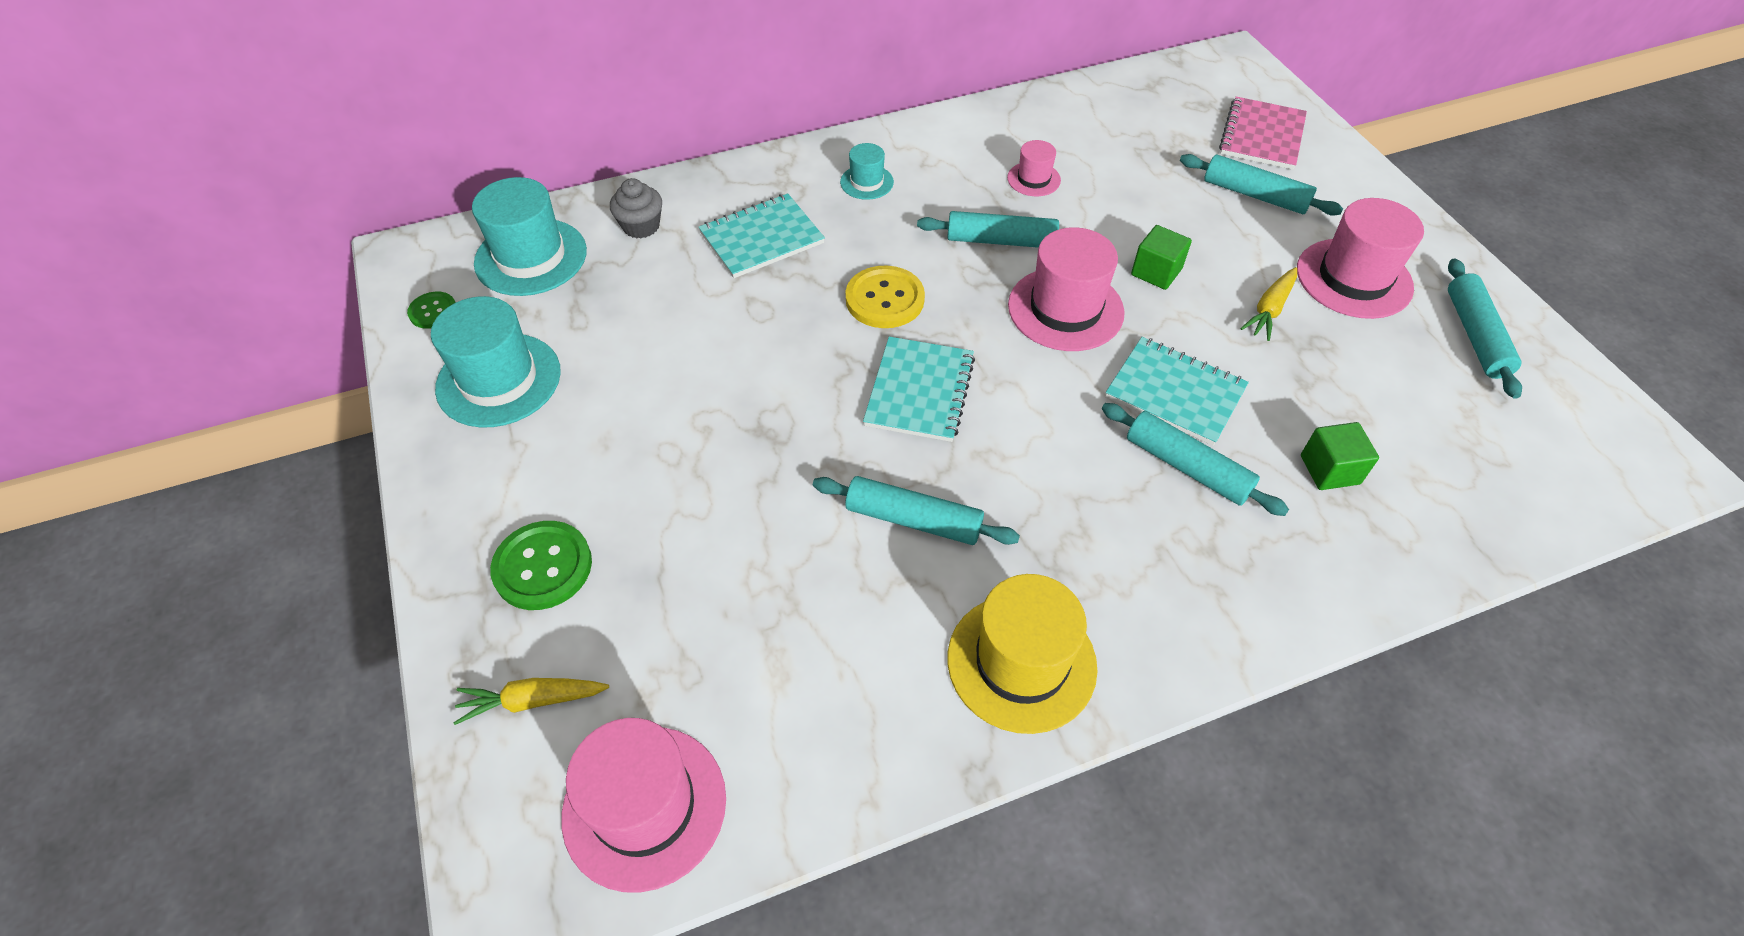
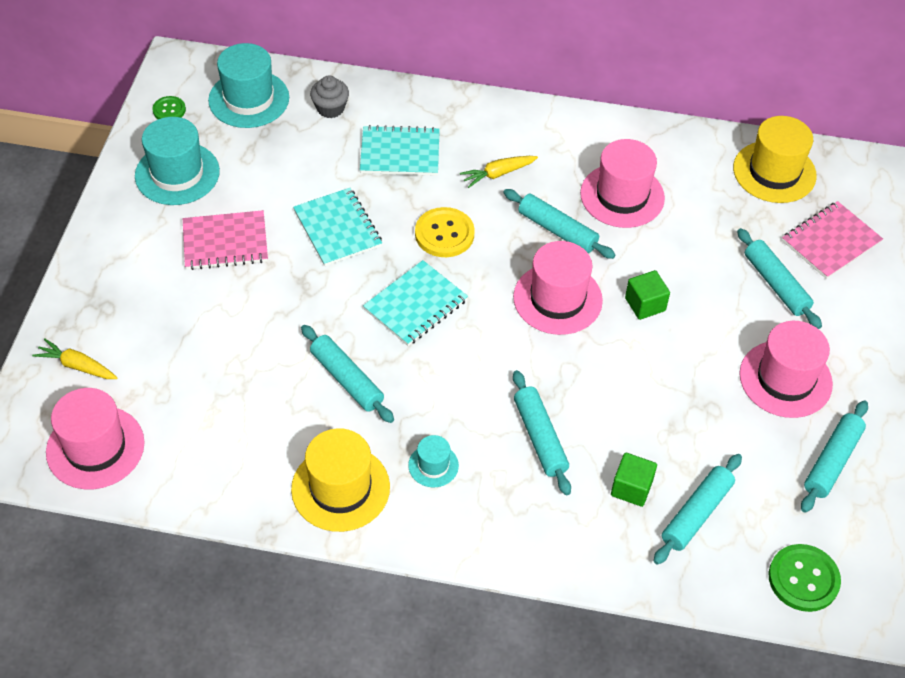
camera: 30 degrees right, 0 degrees up
(543, 567) = (128, 298): green button -> green button (803, 579)
(626, 432) = (225, 242): none -> pink notebook
(866, 182) = (502, 144): turquoise hat -> turquoise hat (433, 465)
(1033, 179) = (622, 196): pink hat -> pink hat, size x1.93
(1151, 97) = (774, 172): none -> yellow hat
(1175, 393) = (578, 389): turquoise notebook -> turquoise notebook (337, 228)
(1270, 309) = (699, 369): yellow carrot -> yellow carrot (498, 174)
(1416, 460) = (696, 514): none -> turquoise rolling pin

